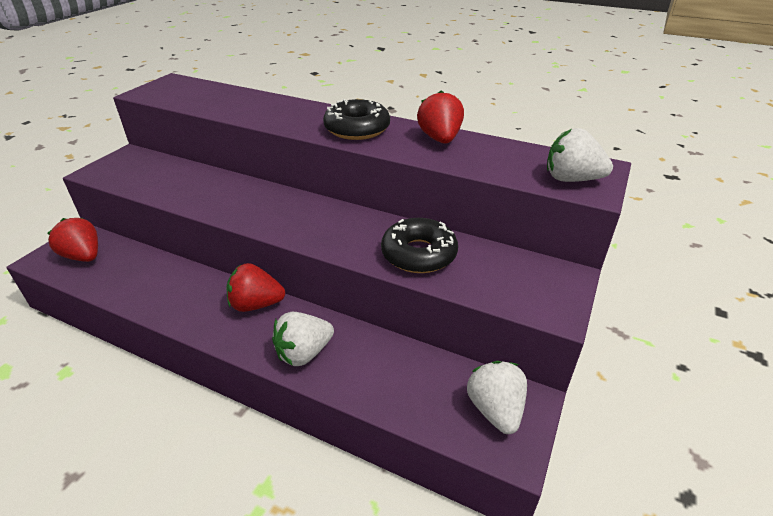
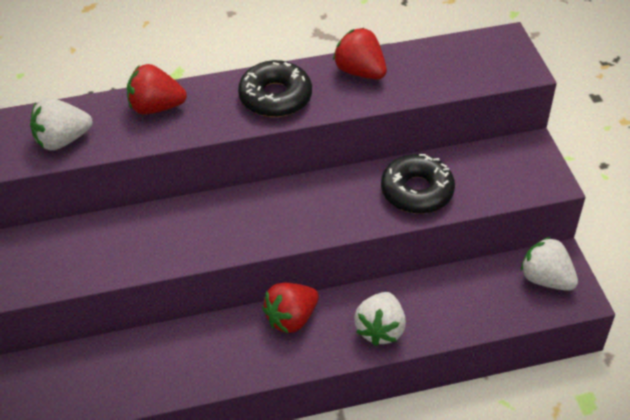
camera: 40 degrees left, 10 degrees up
(83, 256) = (55, 387): red strawberry -> red strawberry (155, 107)
(571, 179) = (500, 65): white strawberry -> white strawberry (62, 140)

